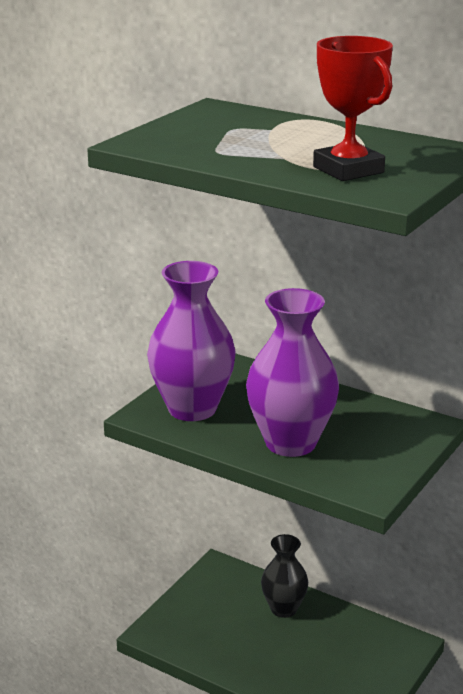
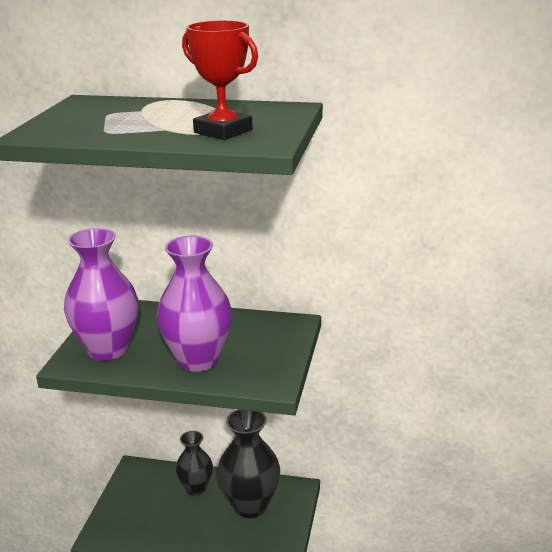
camera: 20 degrees left, 0 degrees up
(343, 647) = (250, 505): none -> black vase

